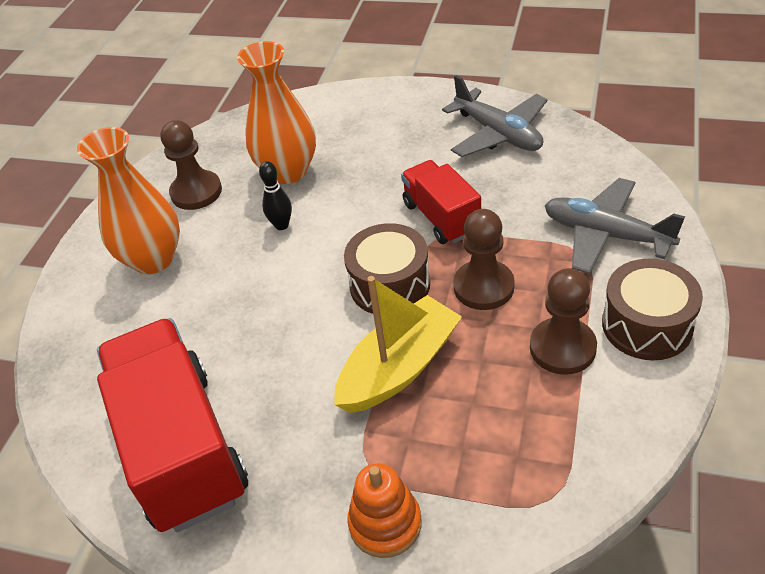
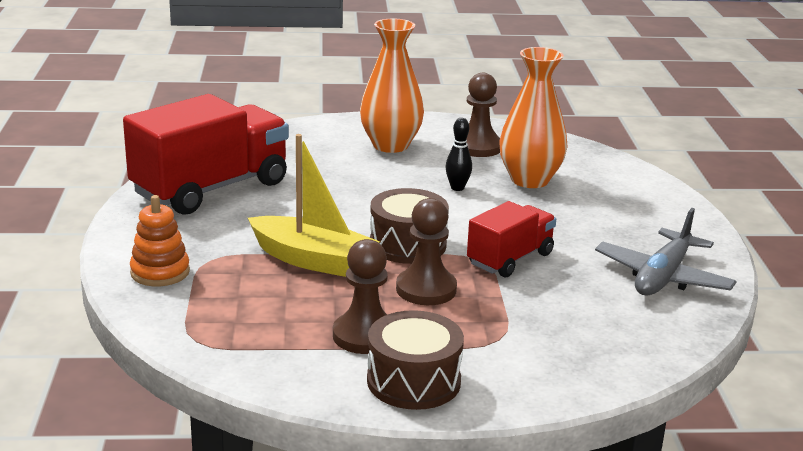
camera: 65 degrees right, 20 degrees down
(606, 235) = (536, 351): grey plane -> none

